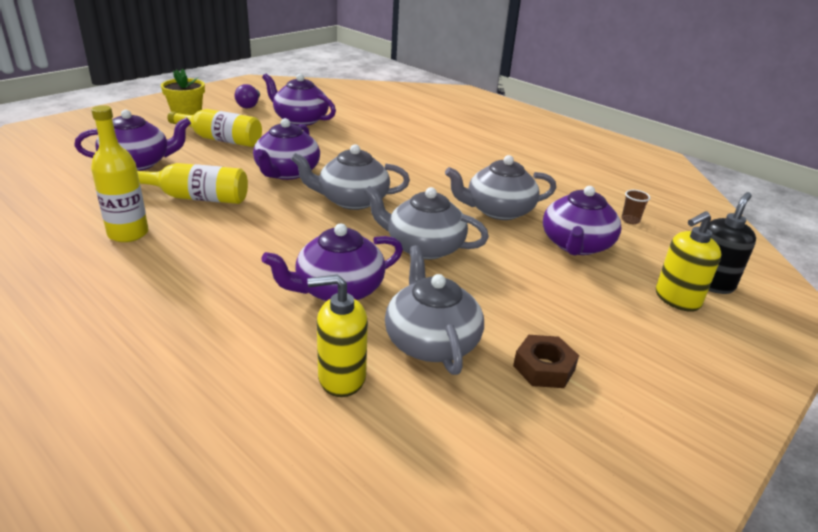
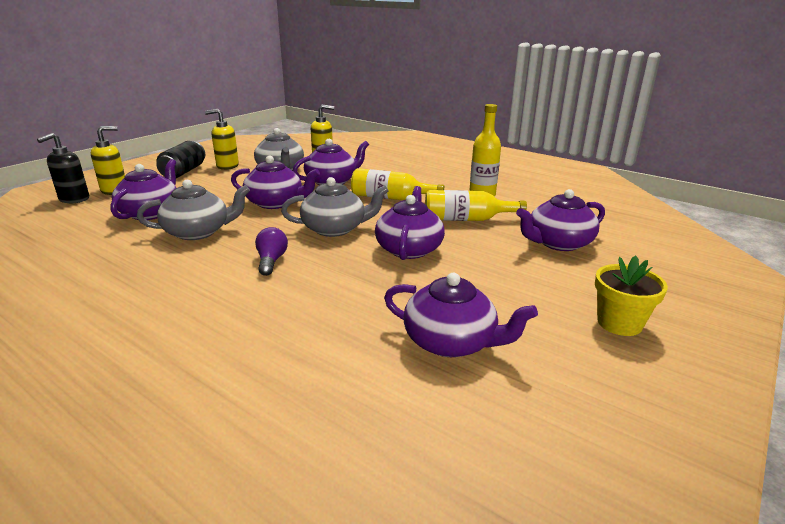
camera: 175 degrees right, 5 degrees down
(220, 139) = (520, 283): yellow bottle -> yellow bottle (390, 198)
(249, 105) = (567, 372): purple light bulb -> purple light bulb (271, 261)
(423, 247) = (276, 203): grey teapot -> purple teapot
(544, 368) = (227, 166): brown nut -> yellow soap dispenser
(616, 351) = (184, 172): none -> black can
(630, 220) = (70, 235): brown cup -> none

